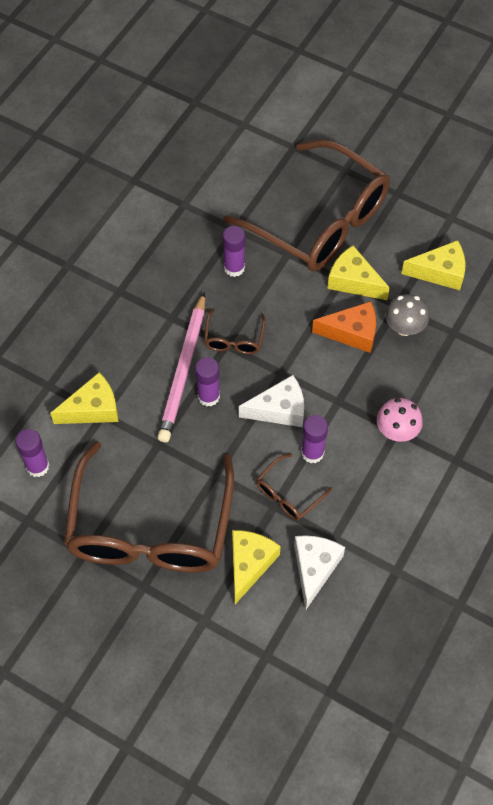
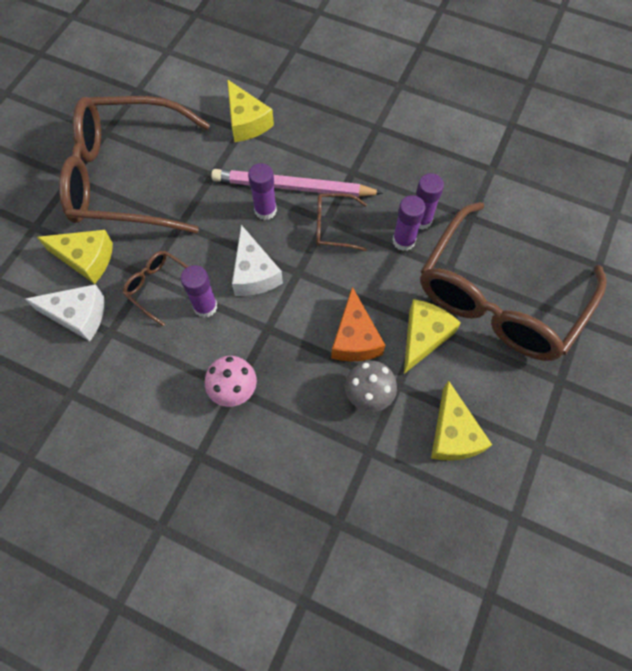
camera: 85 degrees right, 5 degrees up
(37, 466) = (188, 90): purple glue stick -> purple glue stick (403, 241)

